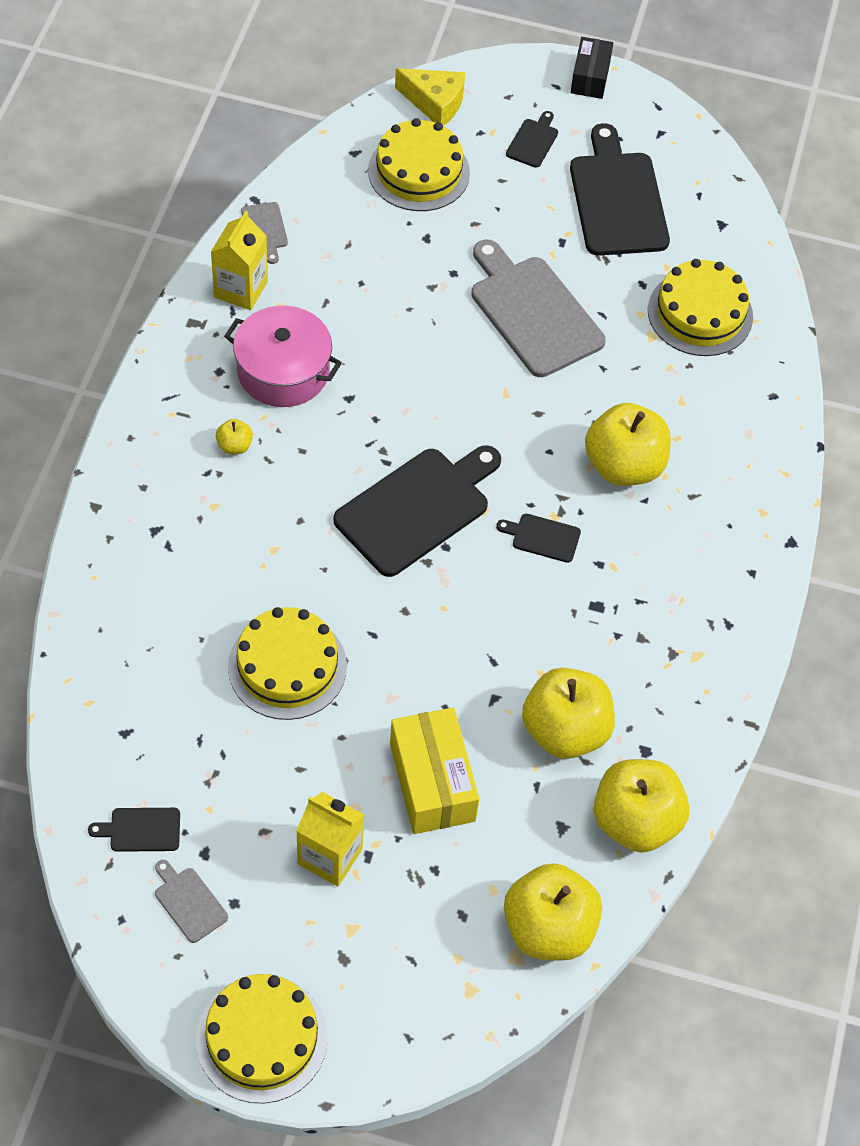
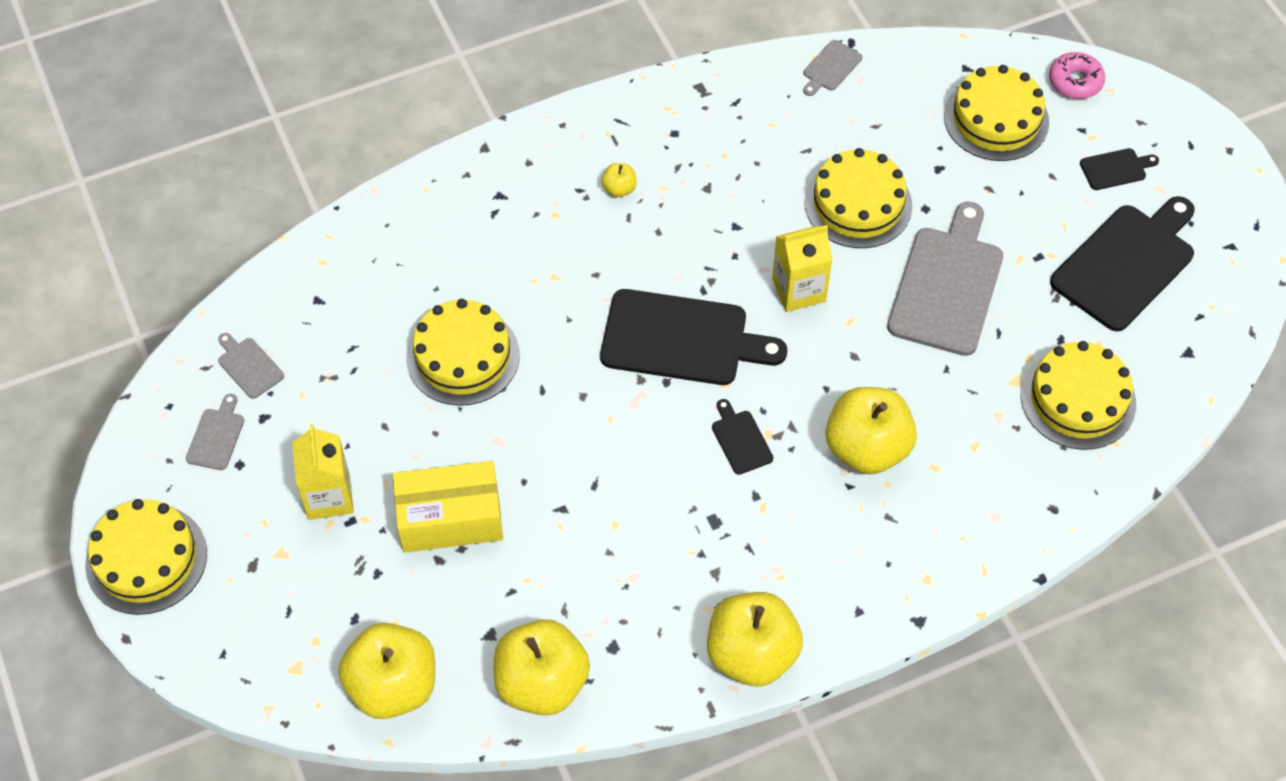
camera: 55 degrees right, 0 degrees up
(141, 830) = (249, 366): black cutting board -> grey cutting board
(241, 289) = (760, 93): yellow carton -> yellow carton (798, 290)
(283, 371) = (716, 170): pink pot -> none
(407, 309) = (858, 204): none -> yellow cake
(432, 782) = (450, 519): yellow box -> yellow box turned 45 degrees clockwise
(434, 103) = (1075, 82): yellow cheese -> pink donut
(565, 731) = (578, 577): yellow apple -> yellow apple (751, 655)
(590, 77) = (1228, 160): black box -> none

